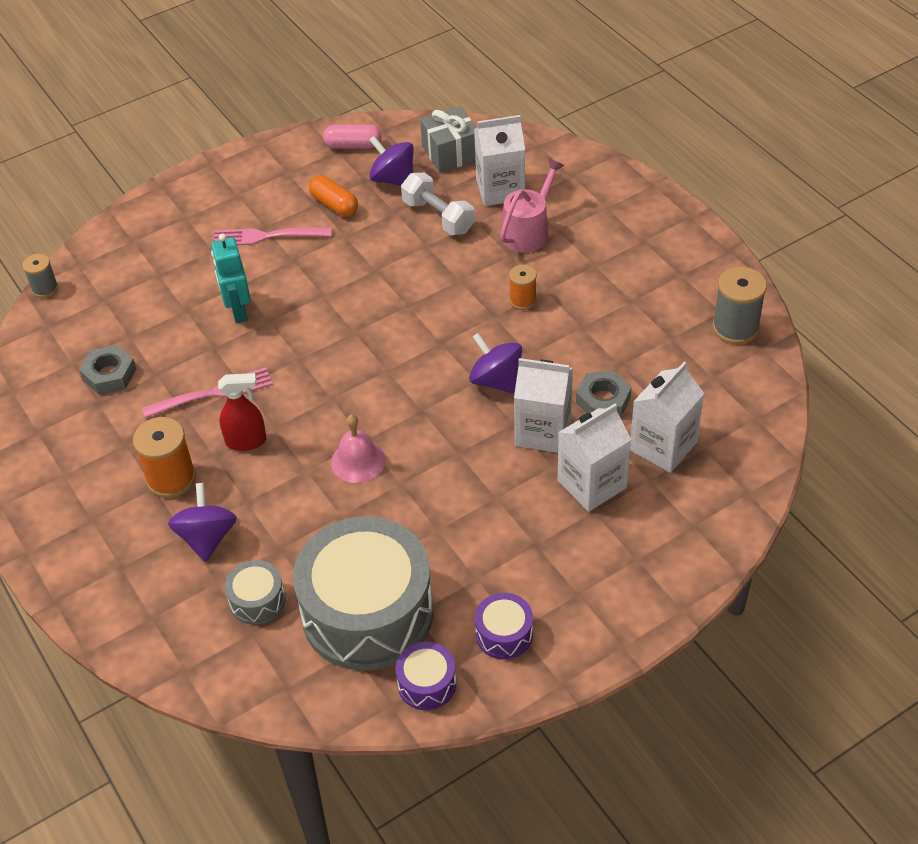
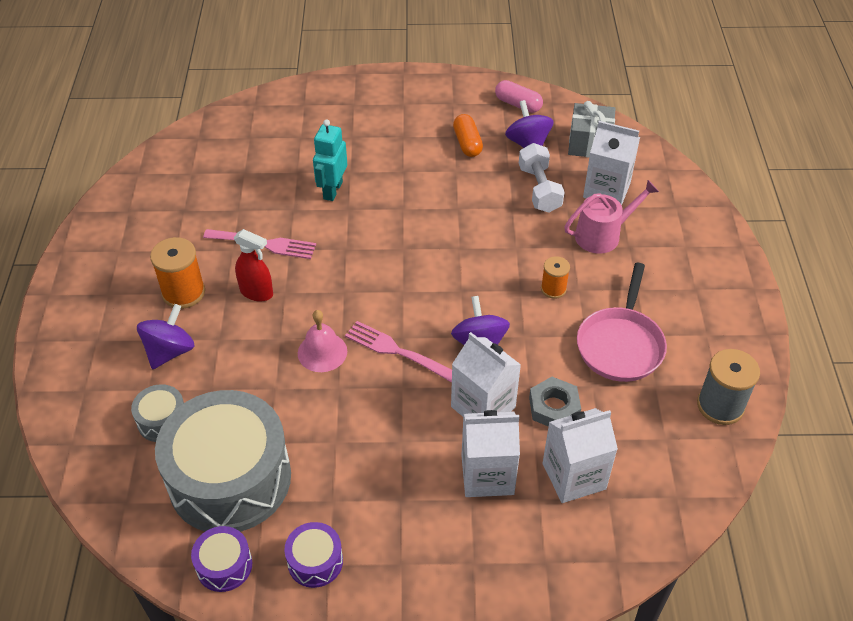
camera: 30 degrees right, 0 degrees up
(45, 288) = (219, 111): grey spool -> none
(109, 374) = (208, 193): grey nut -> none
(268, 236) = (399, 144): pink fork -> pink fork (398, 351)
(617, 319) = (620, 344): none -> pink pan

